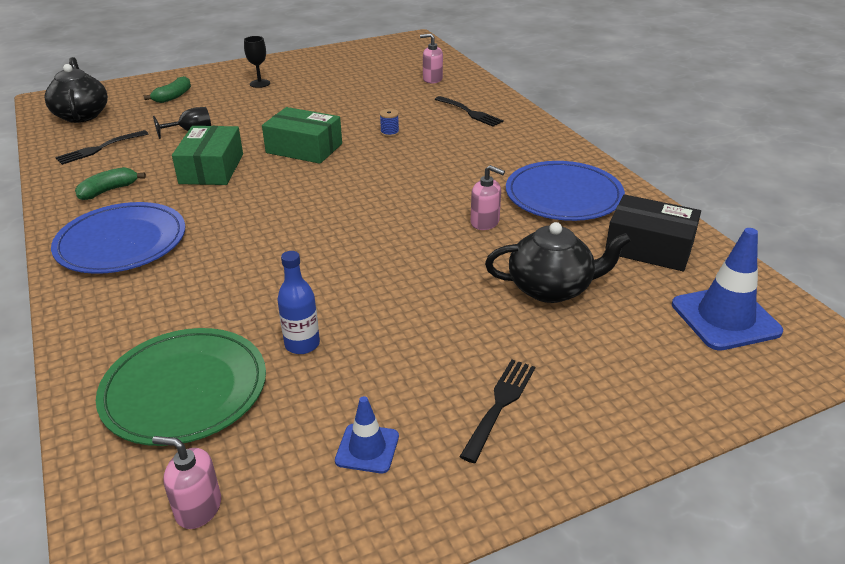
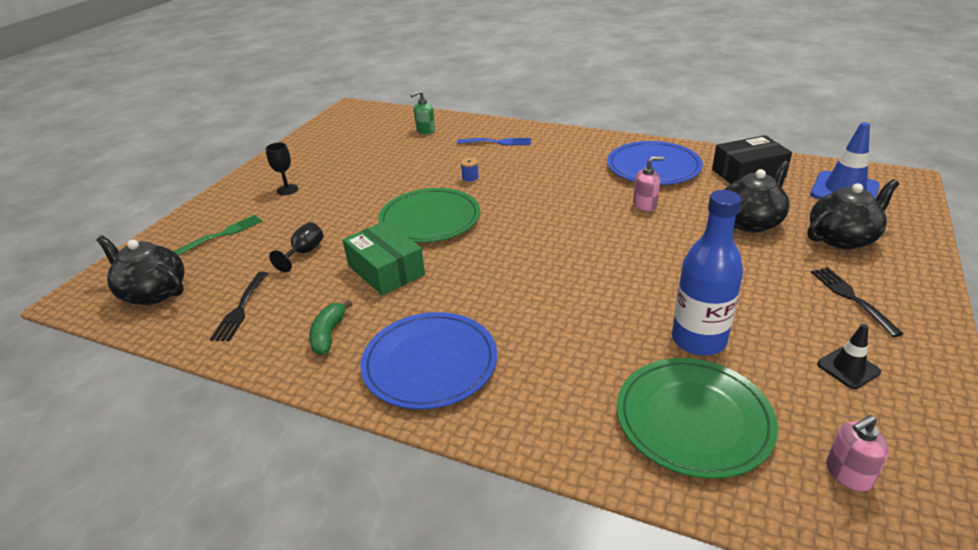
camera: 40 degrees left, 0 degrees up
(173, 96) = (223, 234): green banana -> green fork
(302, 344) = (698, 340): blue bottle -> blue bottle, size x1.73
(304, 148) = (430, 219): green box -> green plate
(367, 448) = (848, 368): blue traffic cone -> black traffic cone
(432, 79) = (425, 131): pink soap dispenser -> green soap dispenser
(470, 112) = (498, 142): black fork -> blue fork
(614, 355) = (842, 238): none -> black teapot

